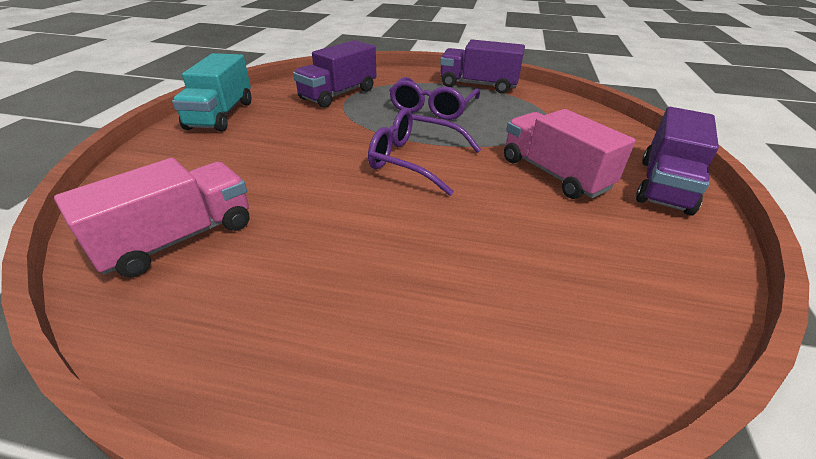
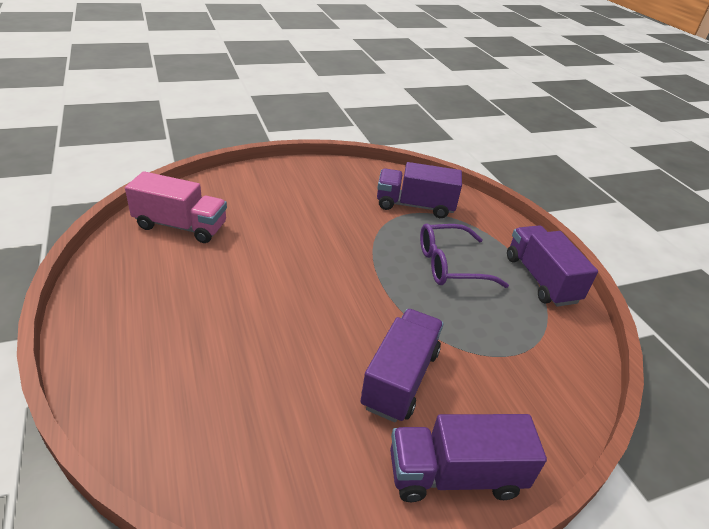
camera: 55 degrees right, 0 degrees up
(221, 115) = (323, 172): turquoise truck -> none
(414, 160) = (345, 285): purple glasses -> none
(554, 174) = (400, 379): pink truck -> purple truck

